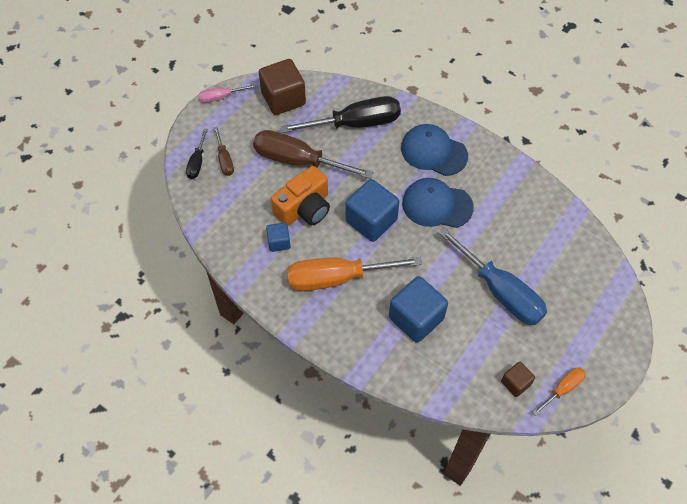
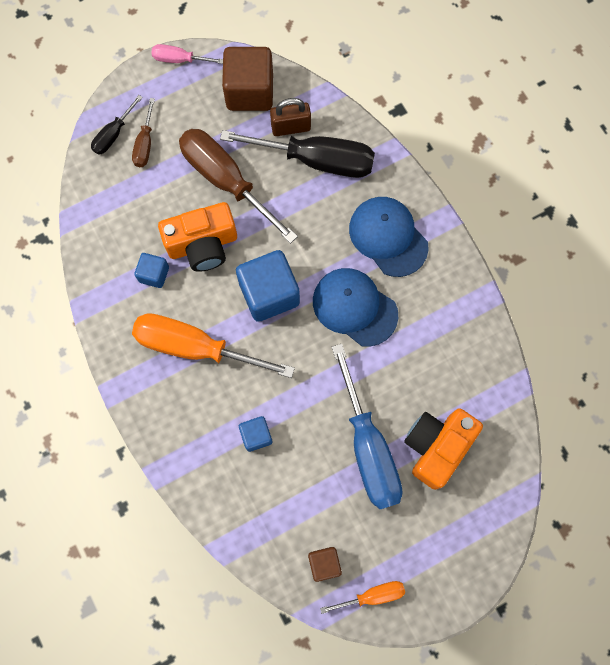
camera: 25 degrees right, 15 degrees up
(325, 110) = (291, 127): none -> brown padlock
(416, 318) = (256, 435): blue cube -> blue cube, size x0.52
(547, 270) = (437, 447): none -> orange camera

